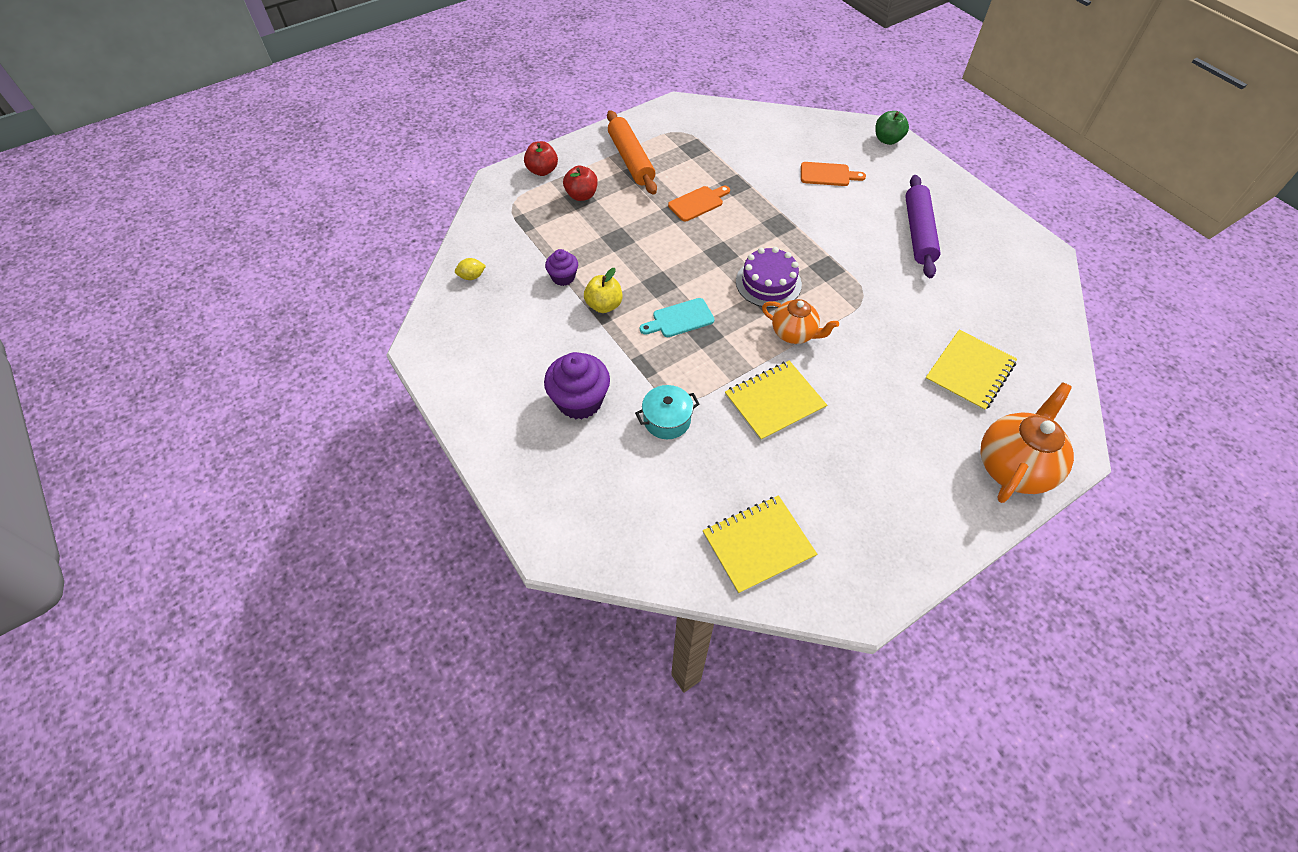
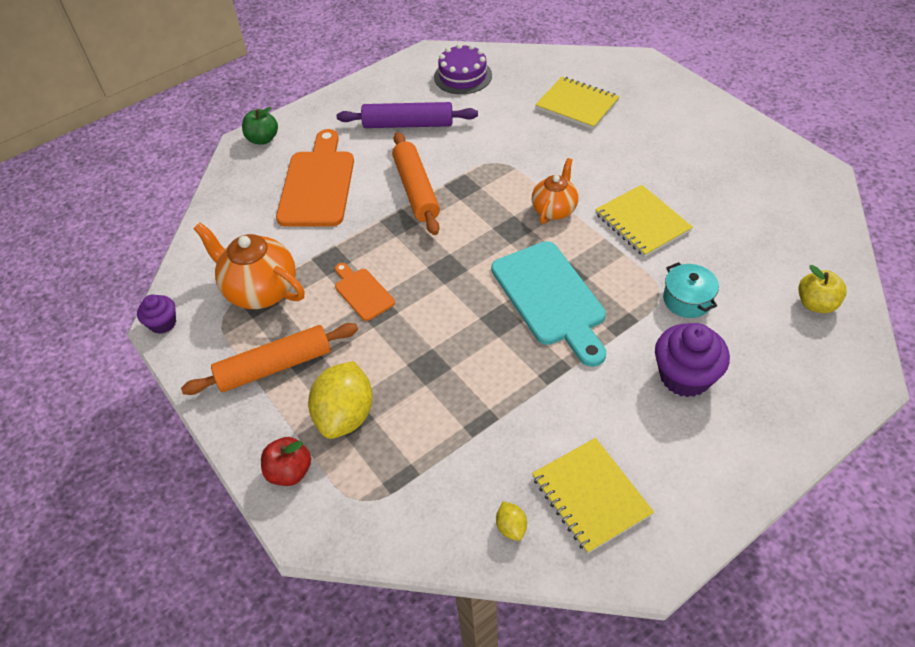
camera: 90 degrees left, 5 degrees down
(563, 277) = (500, 417): purple cupcake -> purple cupcake (163, 323)
(581, 195) = (345, 415): red apple -> yellow lemon
(604, 305) = (541, 369): yellow apple -> yellow apple (816, 304)
(680, 319) = (550, 298): turquoise cutting board -> turquoise cutting board, size x1.93
(758, 545) = (797, 230): yellow notebook -> yellow notebook (590, 496)
(768, 283) = (488, 229): purple cake -> purple cake (463, 76)
(821, 236) = (416, 190): none -> orange rolling pin
(828, 175) = (318, 184): orange cutting board -> orange cutting board, size x1.93
(1013, 466) = (666, 90): orange teapot -> orange teapot (260, 290)

